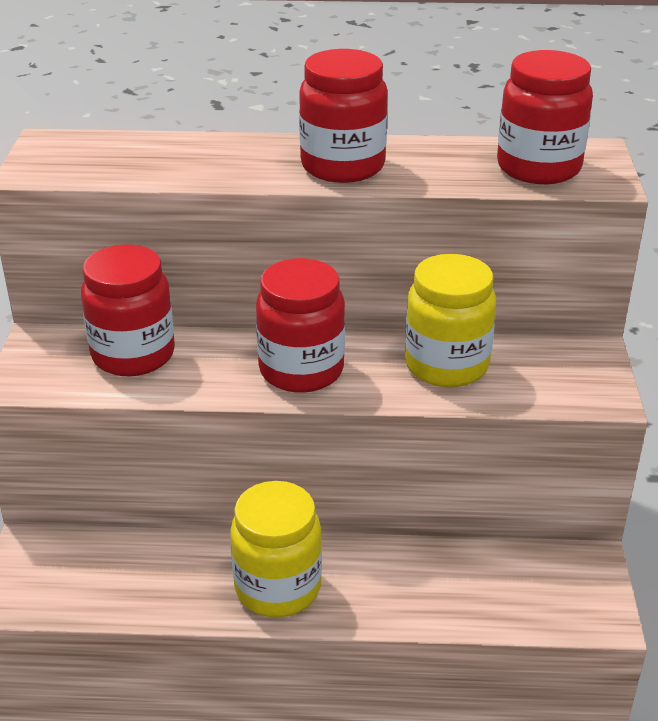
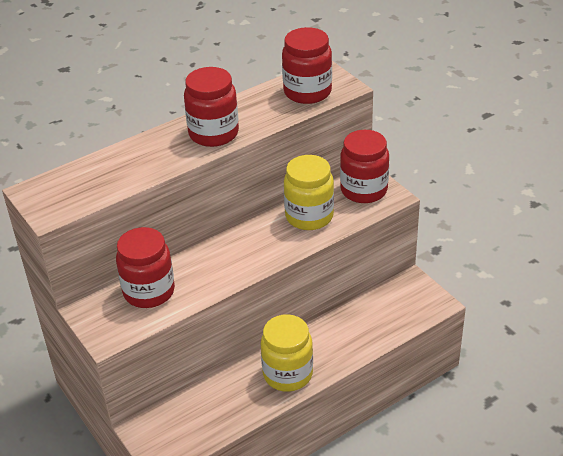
camera: 35 degrees left, 5 degrees up
(301, 370) = (244, 255): red jar -> red jar (364, 190)

